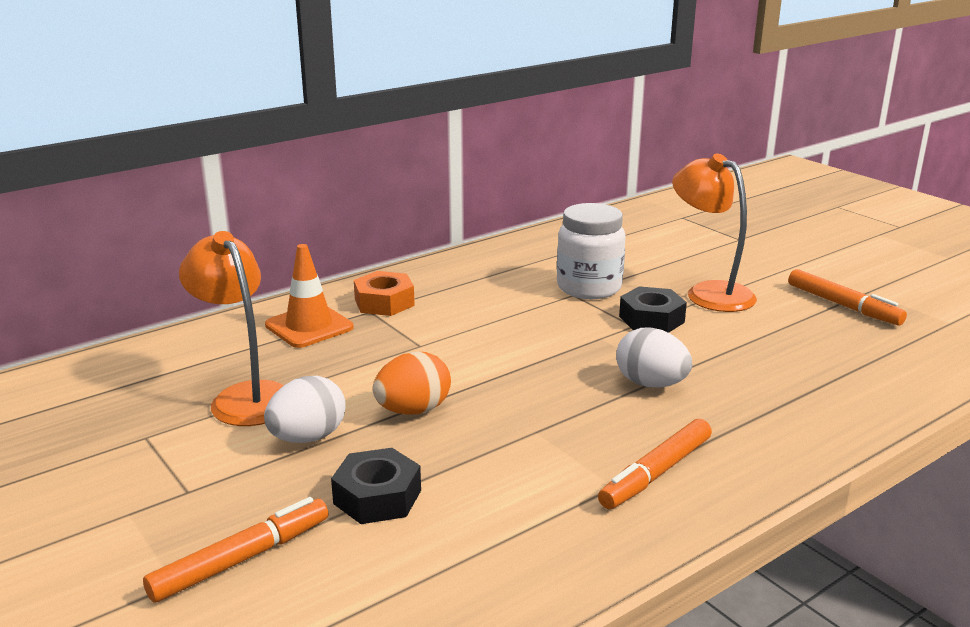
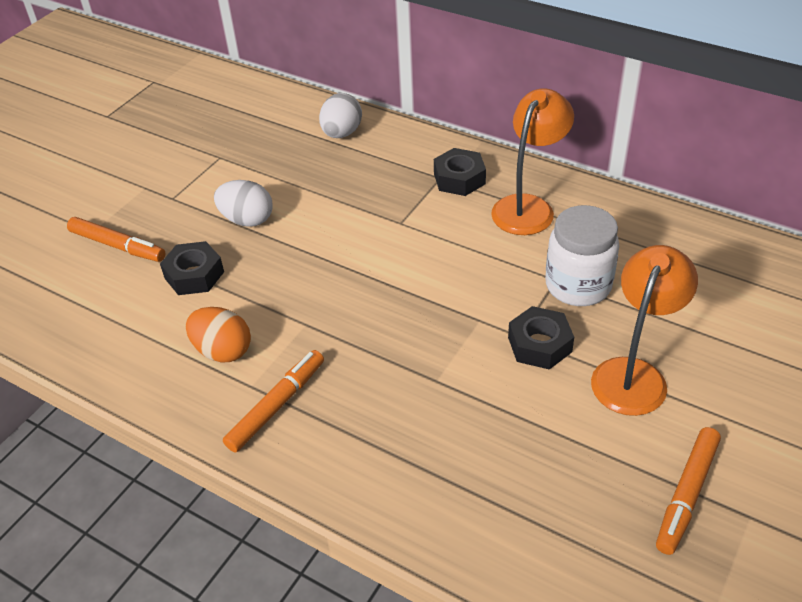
camera: 70 degrees right, 20 degrees up
(245, 396) = (283, 173): orange lamp -> orange lamp (528, 207)
(309, 326) = (395, 159): orange traffic cone -> none
(384, 302) = (459, 179): orange nut -> black nut
(413, 410) = (303, 253): orange egg -> orange egg (223, 351)
(651, 384) = (413, 372): white egg -> white egg (341, 133)
(656, 473) = (276, 405): orange marker -> orange marker turned 105 degrees clockwise

